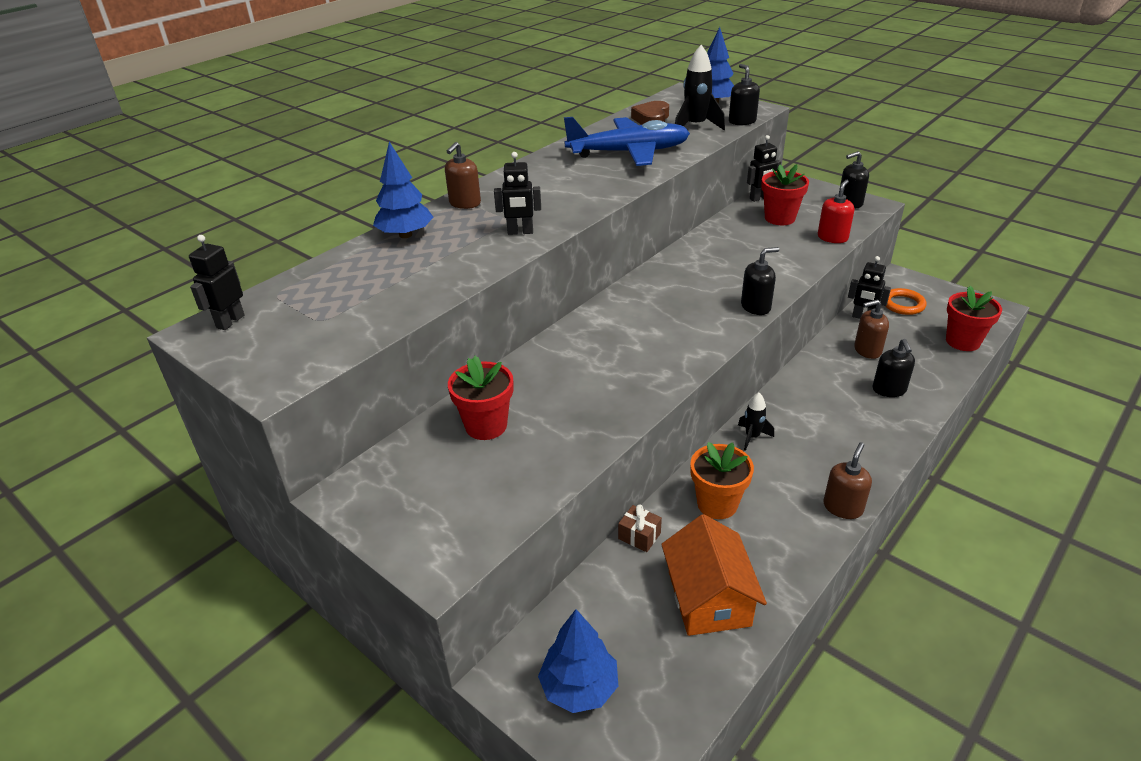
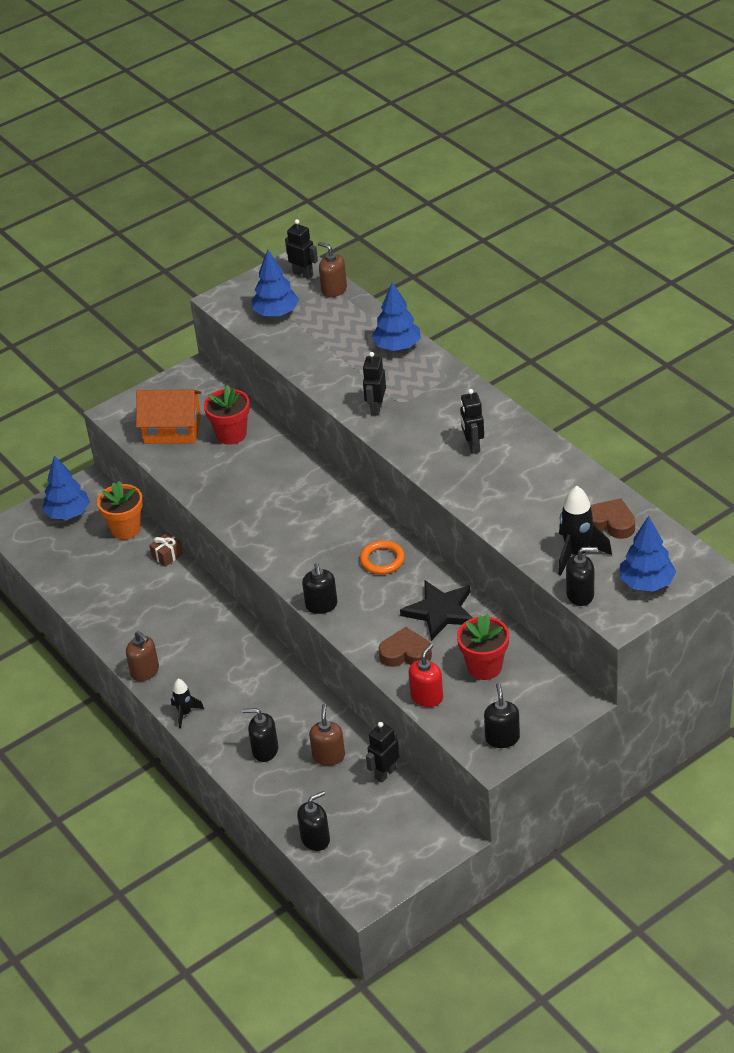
camera: 105 degrees right, 5 degrees up
(321, 329) = (276, 313): none -> blue tree
(465, 203) = (444, 379): brown soap dispenser -> brown soap dispenser (334, 290)
(629, 152) = (520, 492): blue plane -> none
(708, 598) = (101, 580): orange house -> orange house (172, 429)
(717, 504) = (179, 602): orange flower pot -> orange flower pot (125, 529)
(727, 245) = (440, 612): none -> black star
(752, 437) = (241, 639): black rocket -> black rocket (185, 713)
(760, 198) = (538, 663): black robot -> black robot (473, 446)
(789, 254) = (405, 653): none -> brown heart
(832, 237) = (427, 697): red soap dispenser -> red soap dispenser turned 105 degrees counterclockwise
(903, 304) = (398, 817): orange ring -> orange ring (382, 560)
(962, 341) = (315, 839): red flower pot -> black soap dispenser

